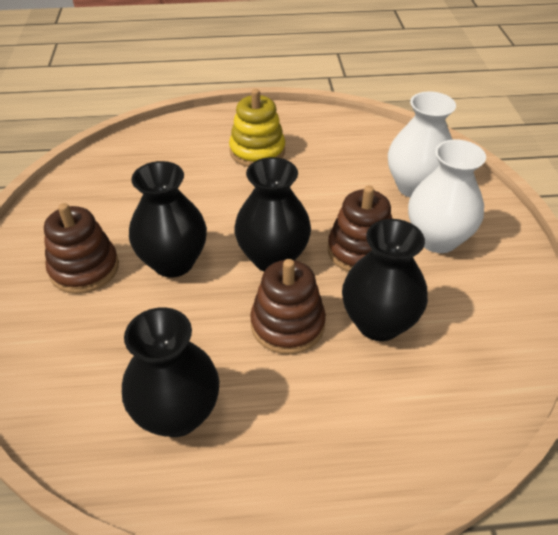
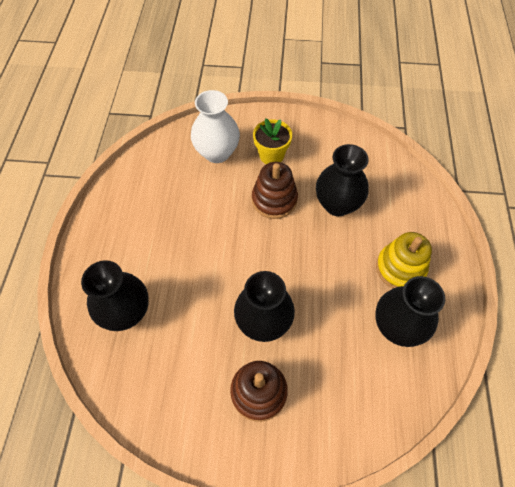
camera: 80 degrees left, 15 degrees up
(257, 151) = (142, 246): yellow stacking toy -> yellow stacking toy (400, 268)
(273, 258) = (271, 253): black vase -> black vase (126, 312)
(287, 324) = (333, 254): brown stacking toy -> none
(437, 239) = (271, 155): white vase -> yellow flower pot

